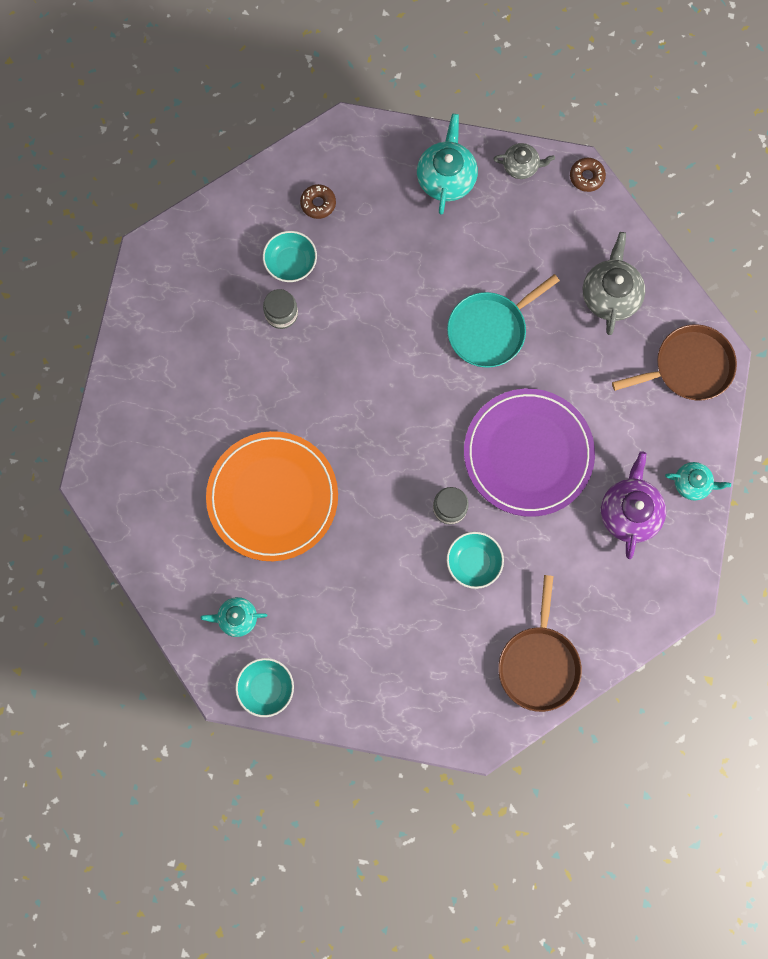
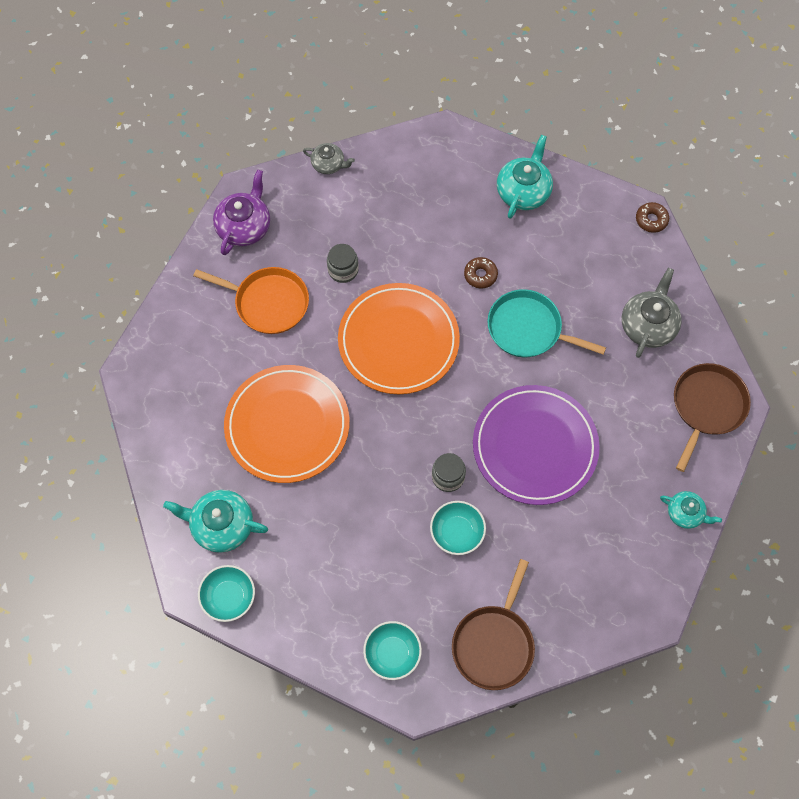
camera: 15 degrees right, 10 degrees down
(214, 370) = (268, 303): none -> orange pan
(237, 618) = (221, 525): turquoise teapot -> turquoise teapot, size x1.65
(291, 263) = (364, 229): turquoise bowl -> turquoise bowl (392, 653)
(318, 204) = (403, 186): brown donut -> brown donut (480, 275)
(361, 377) = (398, 341): none -> orange plate
(490, 330) = (528, 329): turquoise pan -> turquoise pan turned 45 degrees clockwise
(521, 166) = (593, 197): grey teapot -> grey teapot (328, 164)
(629, 512) = (618, 524): purple teapot -> purple teapot (244, 227)
(689, 367) = (707, 406): brown pan -> brown pan turned 60 degrees counterclockwise

